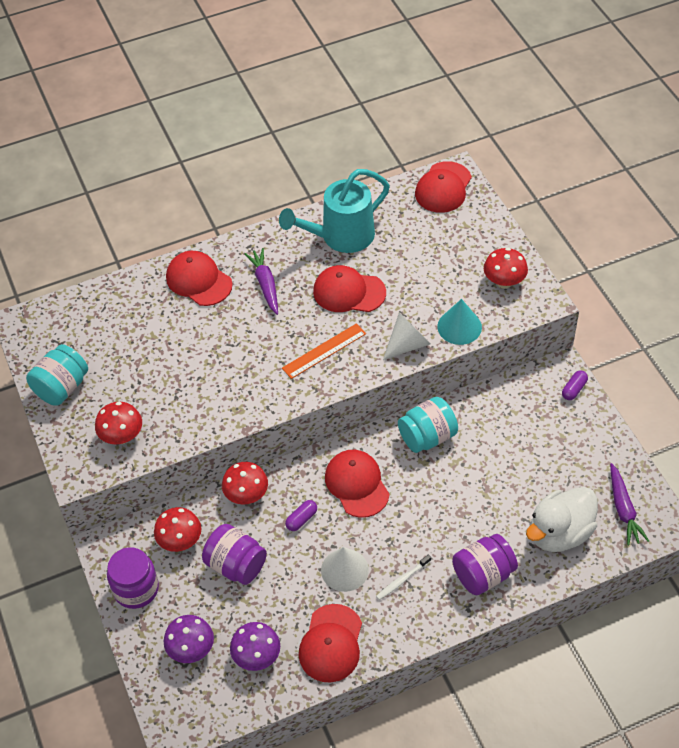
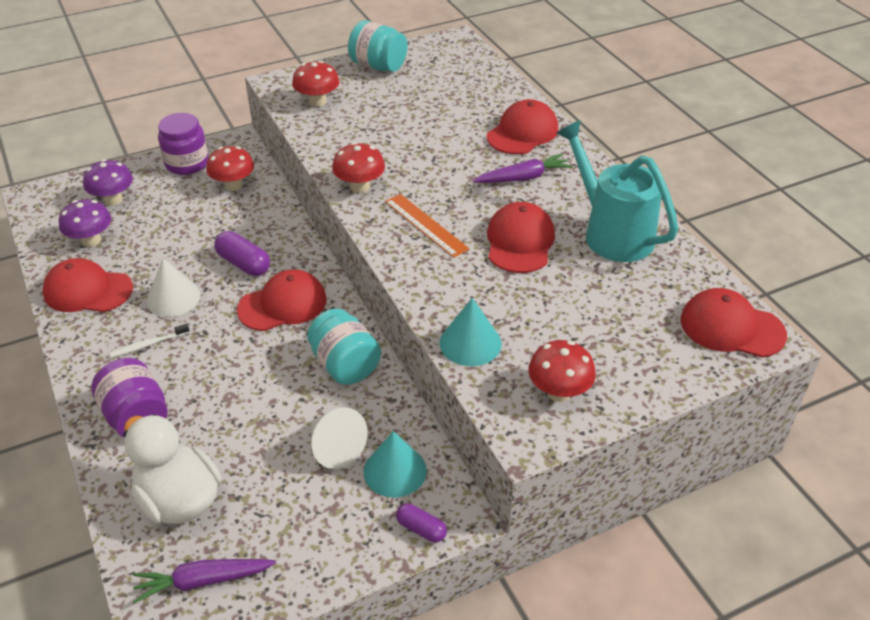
camera: 85 degrees right, 10 degrees down
(236, 565) = (198, 221): purple jar -> none
(246, 495) = (280, 224): red mushroom -> red mushroom (360, 187)
(301, 519) = (243, 264): purple capsule -> purple capsule, size x1.59
(402, 580) = (148, 344): white toothbrush -> white toothbrush turned 75 degrees counterclockwise
(407, 344) = (438, 294): white cone -> white cone (335, 448)
(527, 404) = (395, 471): none -> turquoise cone

